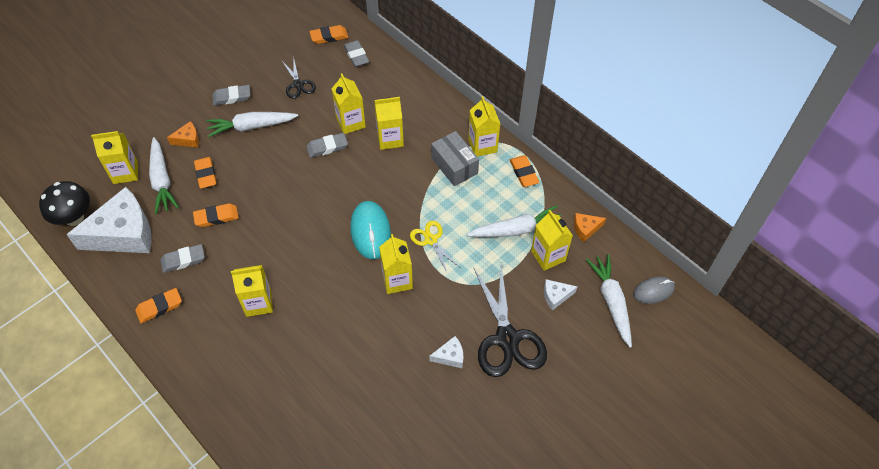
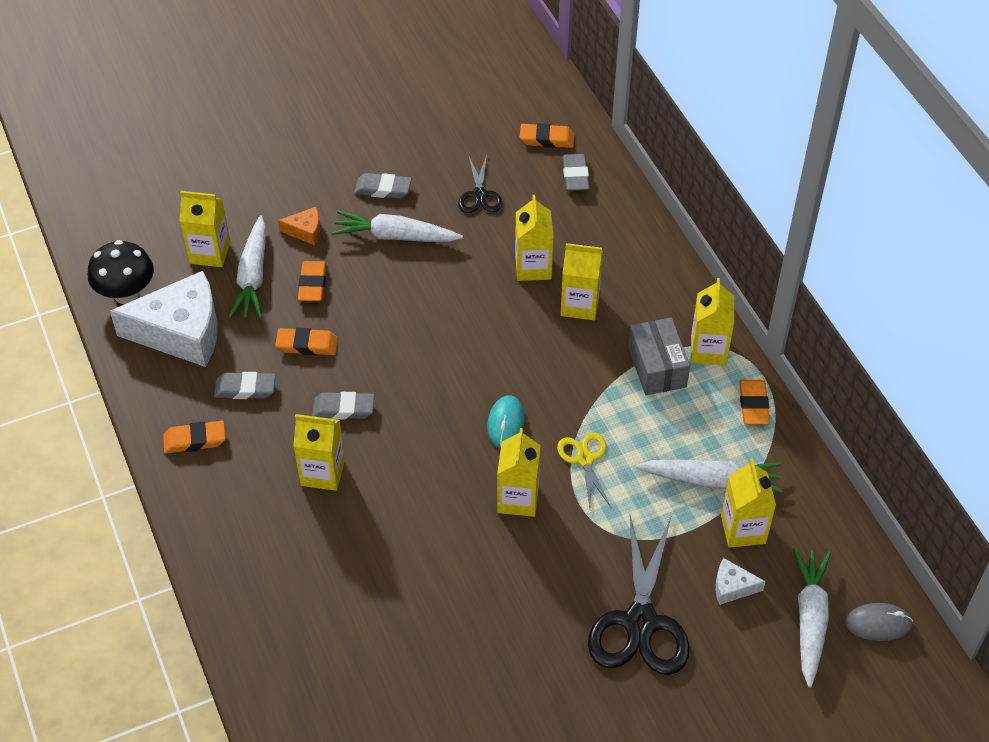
camera: 20 degrees right, 5 degrees down
(327, 147) = (488, 292): grey eraser -> grey eraser (343, 409)
(370, 231) = (505, 423): turquoise mouse -> turquoise mouse, size x0.63
(450, 356) = (552, 621): white cheese -> none
(585, 229) = (813, 508): orange cheese -> none

